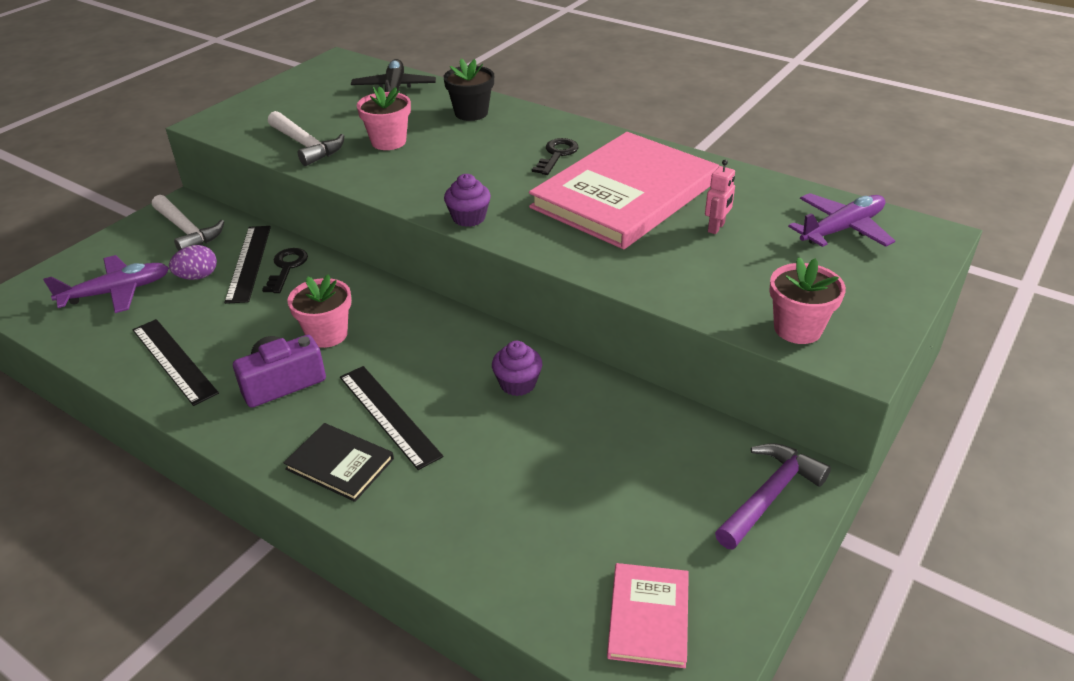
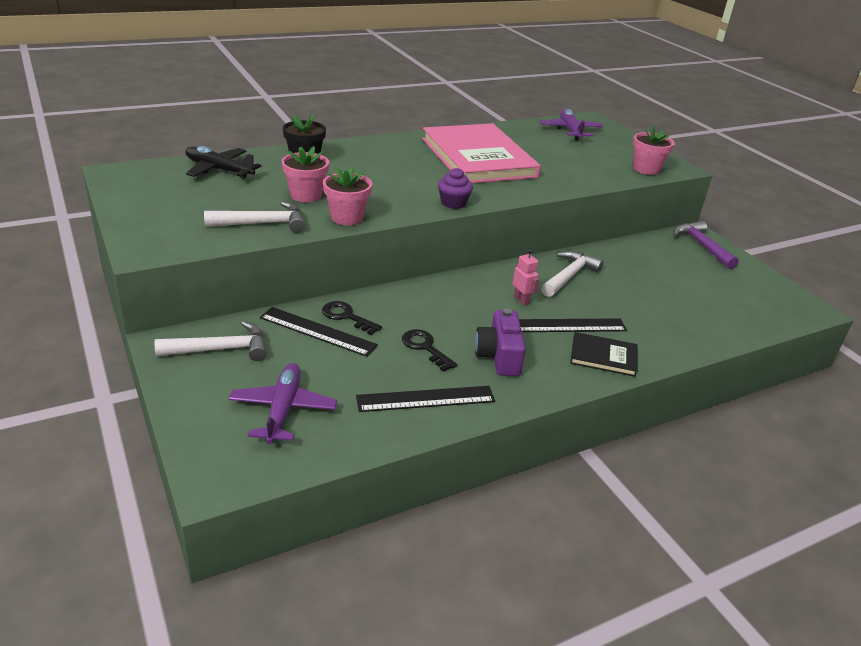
camera: 65 degrees left, 5 degrees down
(198, 276) = (309, 360): purple egg -> none
(327, 334) = (456, 323): pink flower pot -> pink flower pot (347, 217)
(340, 464) = (603, 356): black book -> black book turned 45 degrees clockwise
(517, 384) = (569, 276): purple cupcake -> white hammer
(557, 155) = (405, 157): black key -> black key (425, 347)
(648, 616) = (767, 302): pink book -> none
(716, 228) = (539, 152): pink robot -> pink robot (521, 300)

